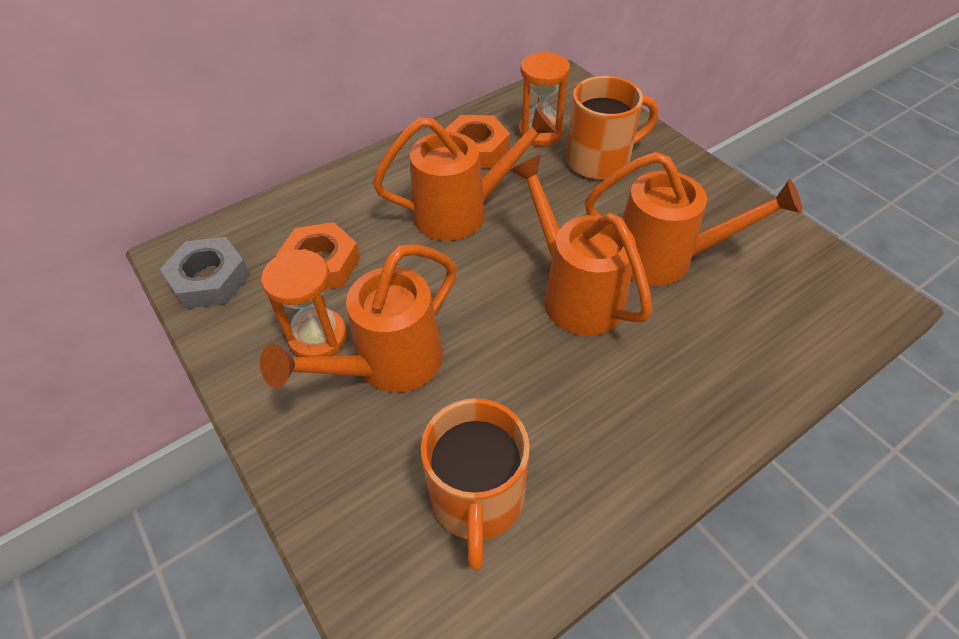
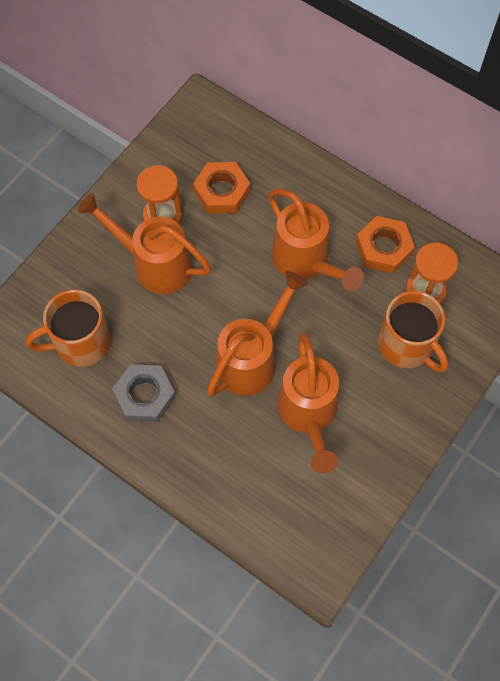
camera: 70 degrees right, 15 degrees up
(209, 279) = (186, 133): grey nut -> grey nut (144, 396)

